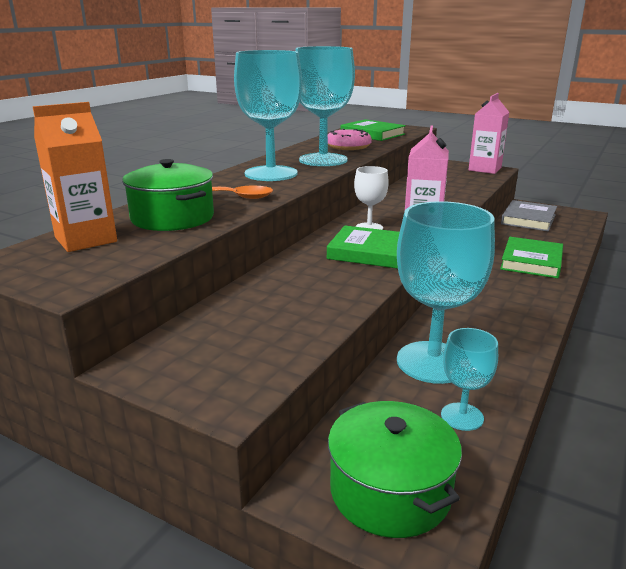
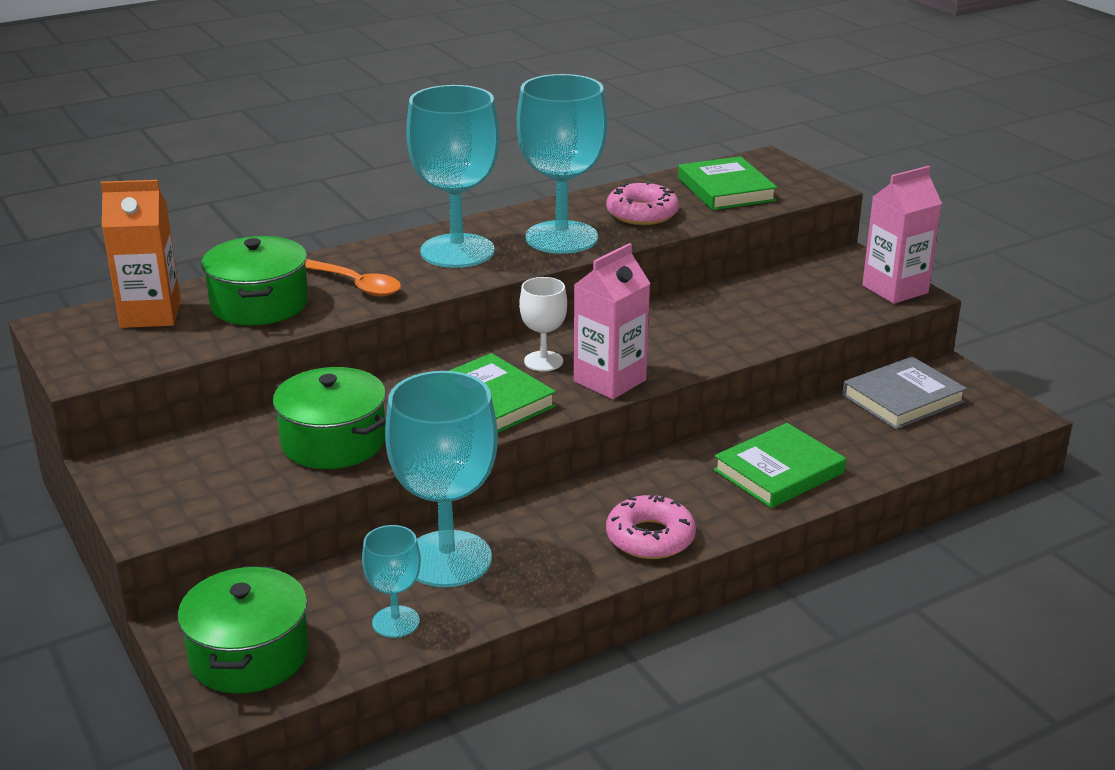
camera: 30 degrees right, 5 degrees up
(303, 299) = (333, 442): none -> green pot
(526, 310) = (650, 537): none -> pink donut

